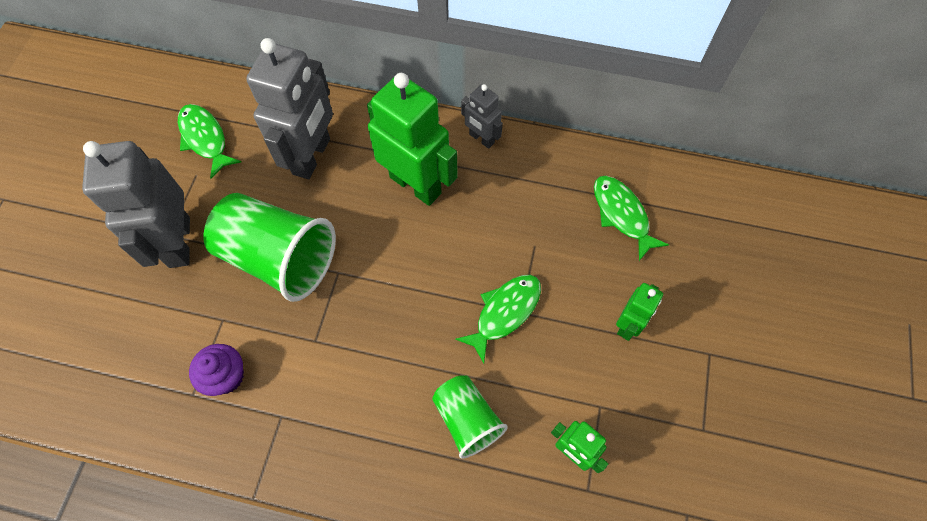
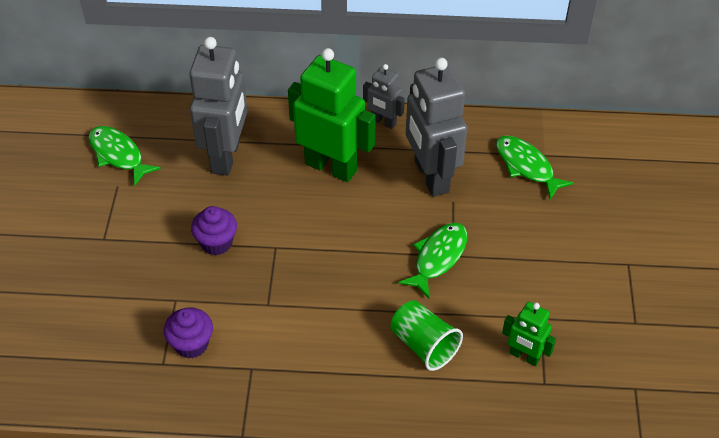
camera: 10 degrees left, 15 degrees down
(178, 242) = (116, 243): grey robot -> grey robot (431, 177)
(279, 258) = (216, 243): green cup -> purple cupcake
(628, 325) = (551, 251): green robot -> none

